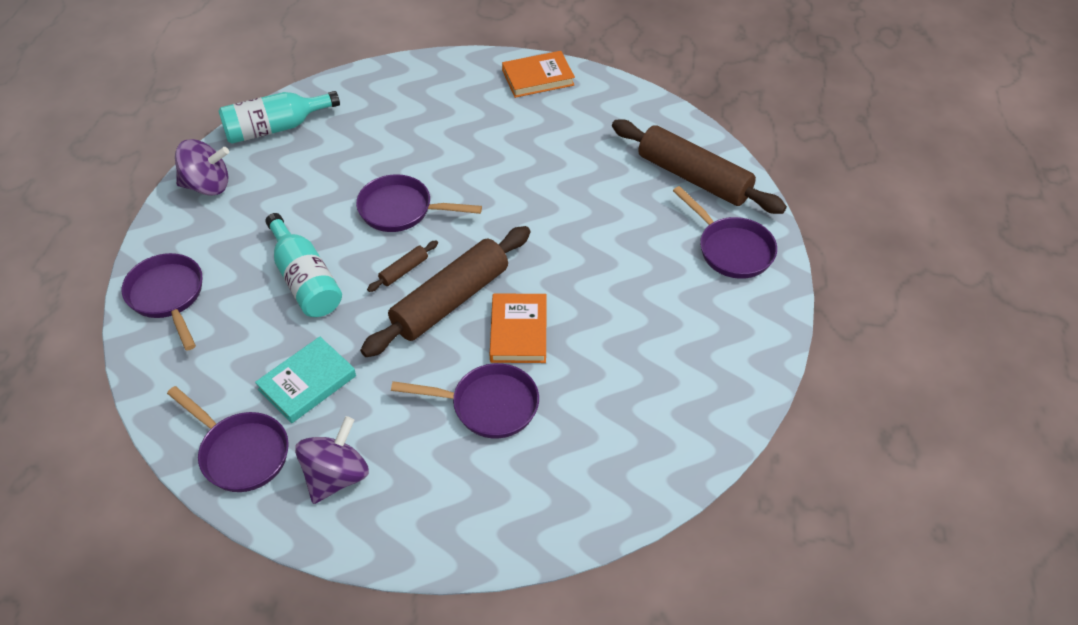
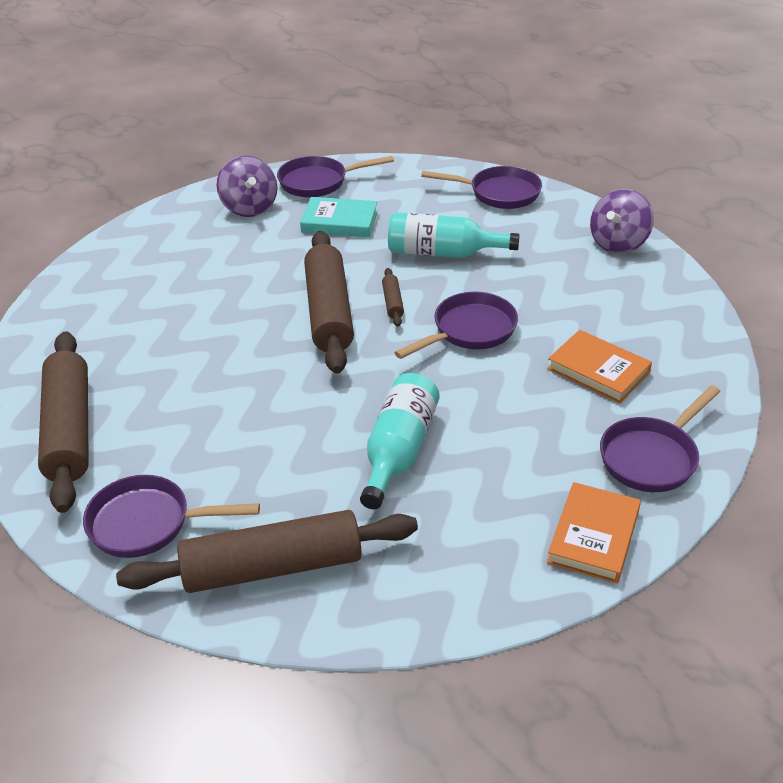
camera: 130 degrees right, 10 degrees down
(275, 128) = (673, 303): turquoise bottle -> turquoise bottle (399, 451)
(307, 383) = (339, 221): turquoise book -> turquoise book turned 75 degrees counterclockwise
(488, 405) = (209, 286): purple pan -> purple pan (652, 457)
(518, 331) = (251, 331): orange book -> orange book (598, 370)
(718, 354) = (69, 430): none -> brown rolling pin

